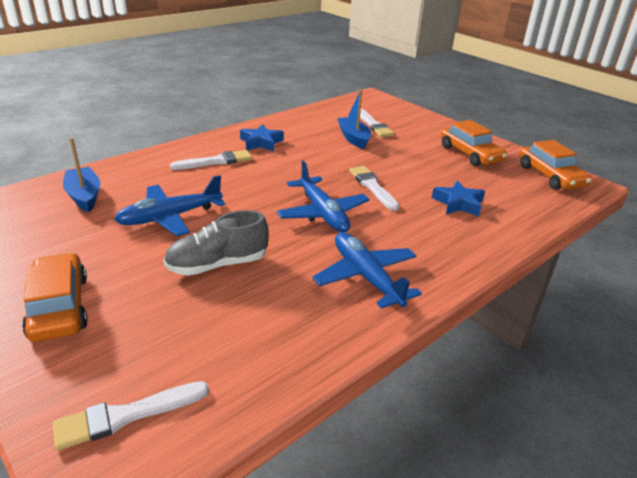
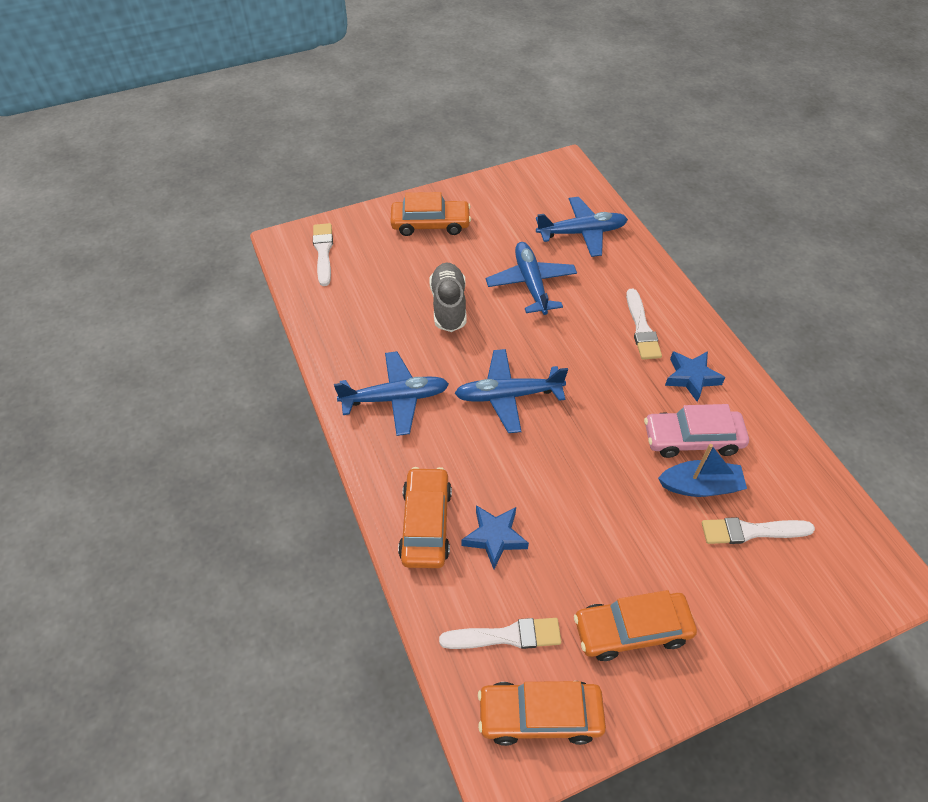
camera: 110 degrees right, 20 degrees up
(84, 196) = (582, 233): blue boat -> blue plane
(317, 141) = (692, 439): none -> pink car
(372, 186) = (555, 460): white brush -> white brush (506, 636)
(477, 235) = (426, 523): none -> orange car

